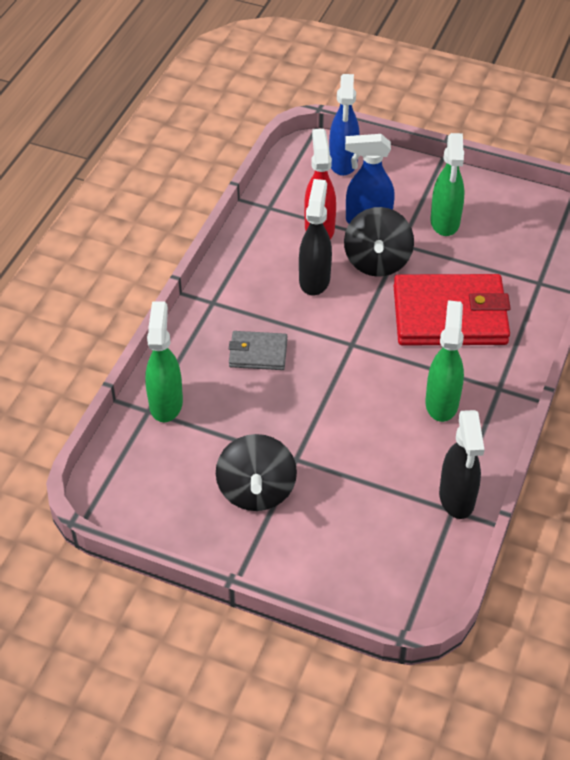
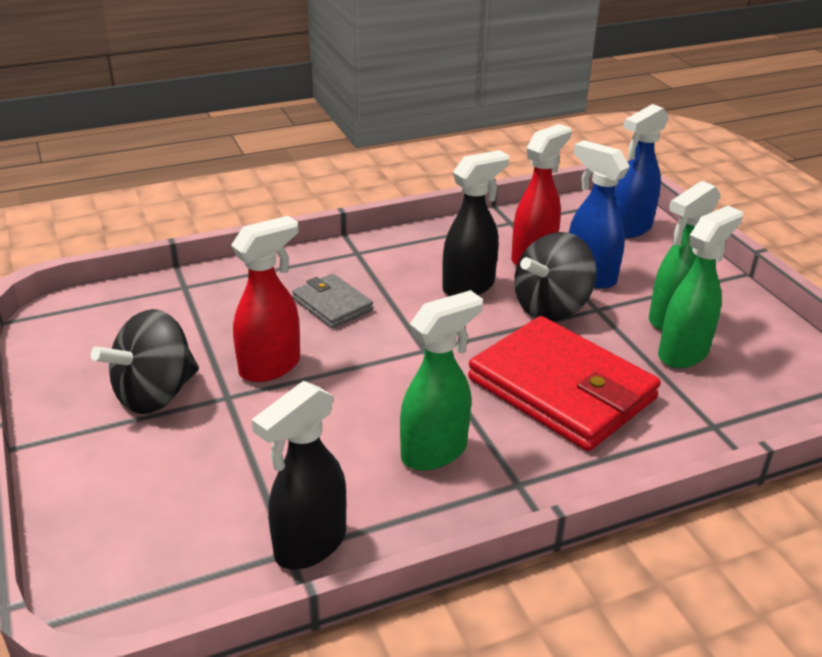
camera: 45 degrees right, 15 degrees down
(166, 403) = (205, 290): green spray bottle -> green spray bottle (684, 353)
(289, 422) = (271, 366): none -> red spray bottle

